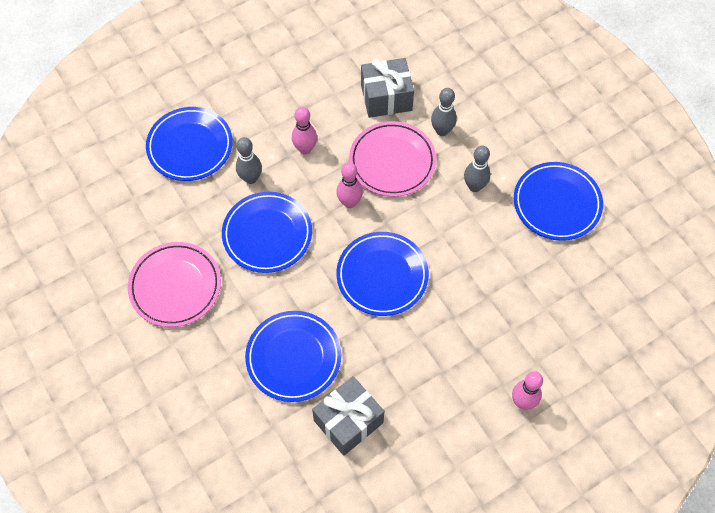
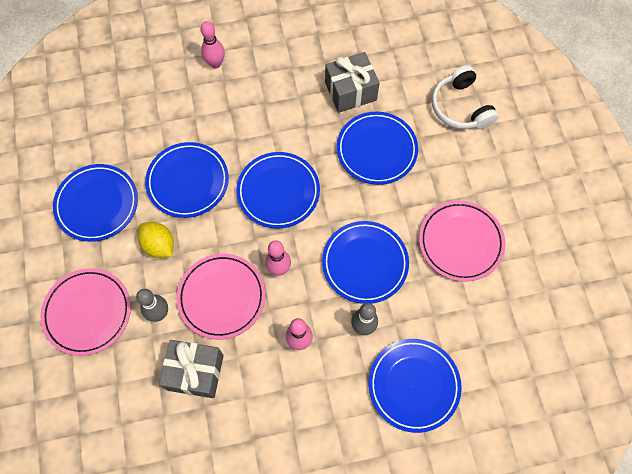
camera: 160 degrees left, 5 degrees up
(210, 446) = (461, 107): none -> white headphones
(474, 186) = (159, 245): grey bowling pin -> yellow lemon
(480, 255) = (188, 182): none -> blue plate
(505, 112) = (87, 312): none -> pink plate

